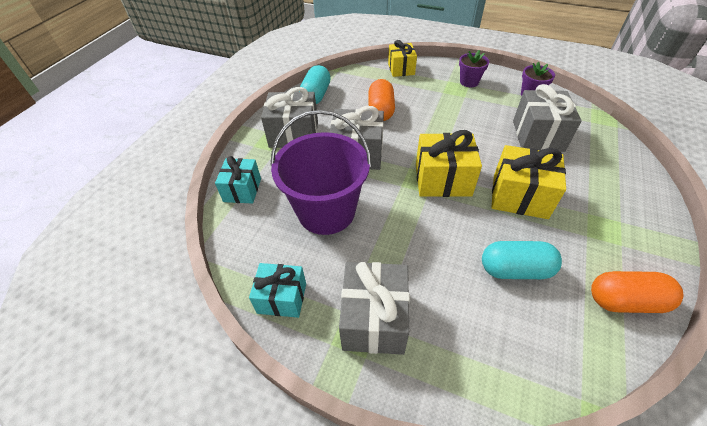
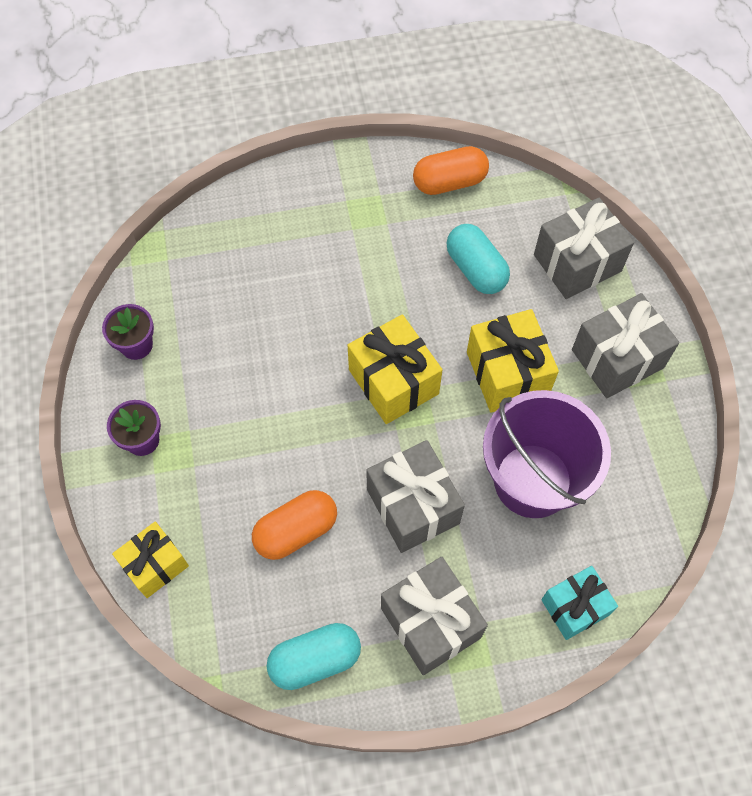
camera: 125 degrees left, 15 degrees up
(282, 298) = (662, 450): turquoise gift -> none
(519, 196) = (368, 295): yellow gift -> yellow gift (507, 373)
(538, 135) = (237, 309): grey gift -> grey gift (577, 263)
(625, 301) = (449, 182): orange capsule -> orange capsule turned 75 degrees counterclockwise

